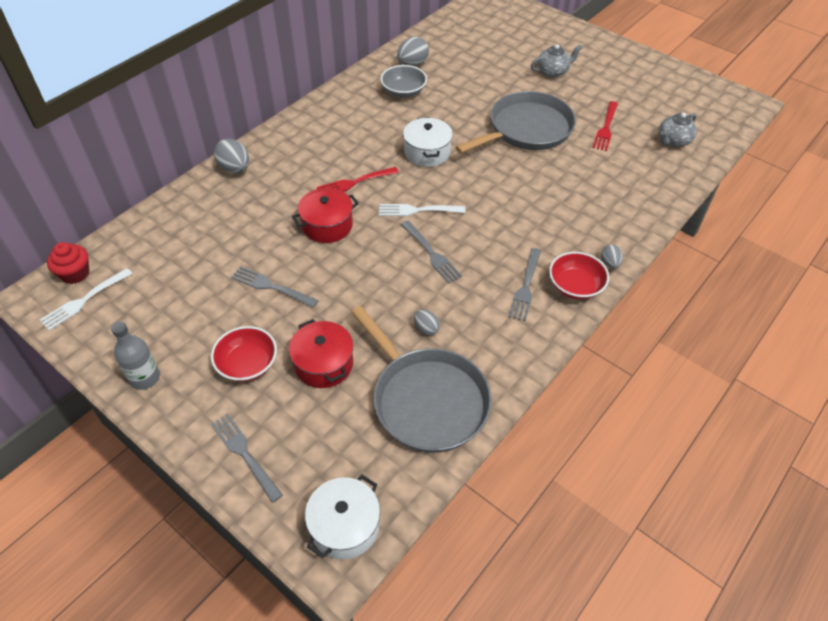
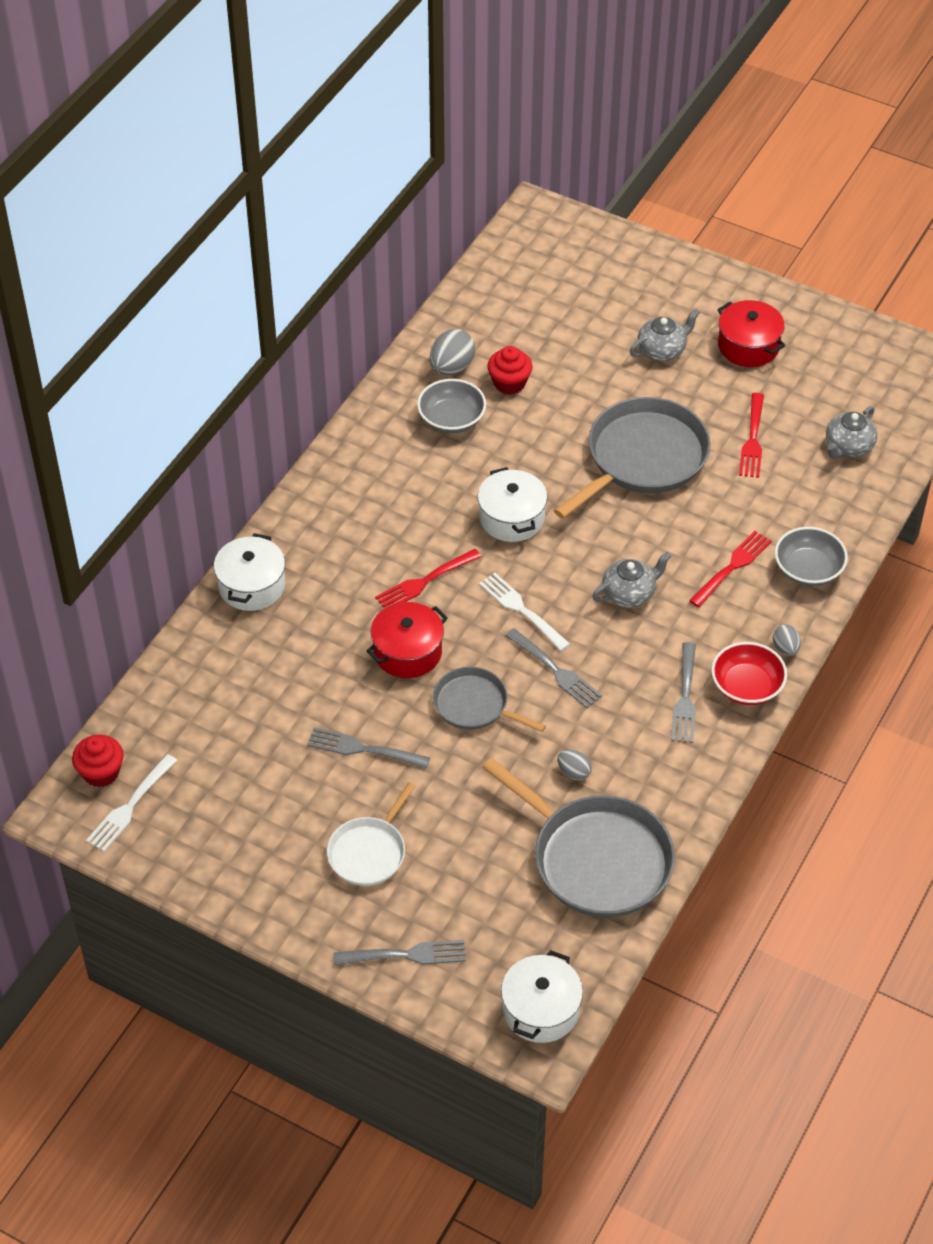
camera: 10 degrees left, 0 degrees up
(145, 378) = (250, 889): grey bottle -> none
(235, 169) = (251, 586): grey egg -> white pot
(245, 454) = (404, 955): grey fork -> grey fork turned 135 degrees clockwise
(247, 364) = (369, 852): red bowl -> white pan
(323, 364) = (461, 836): red pot -> red pot (748, 346)
(364, 268) = (474, 705): none -> grey pan
(418, 210) = (522, 610): white fork -> white fork turned 60 degrees clockwise
(447, 77) = (509, 383): none -> red cupcake
(499, 210) = (629, 593): none -> grey teapot
(577, 204) = (732, 568): none -> red fork
(634, 213) = (808, 569): none -> grey bowl

